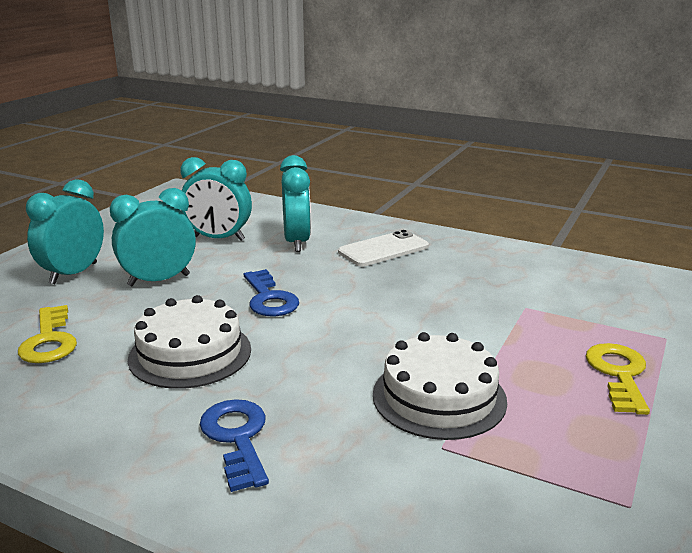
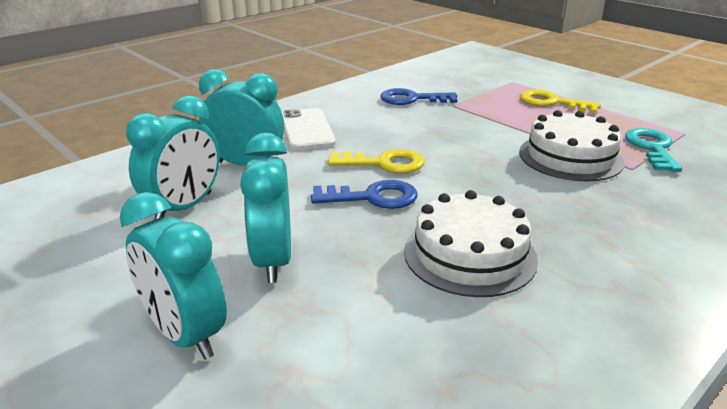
camera: 70 degrees left, 5 degrees up
(49, 341) = (395, 361): yellow key -> yellow key (384, 163)
(237, 438) = (622, 245): blue key -> blue key (412, 99)
(529, 466) = (652, 148): none -> turquoise key

